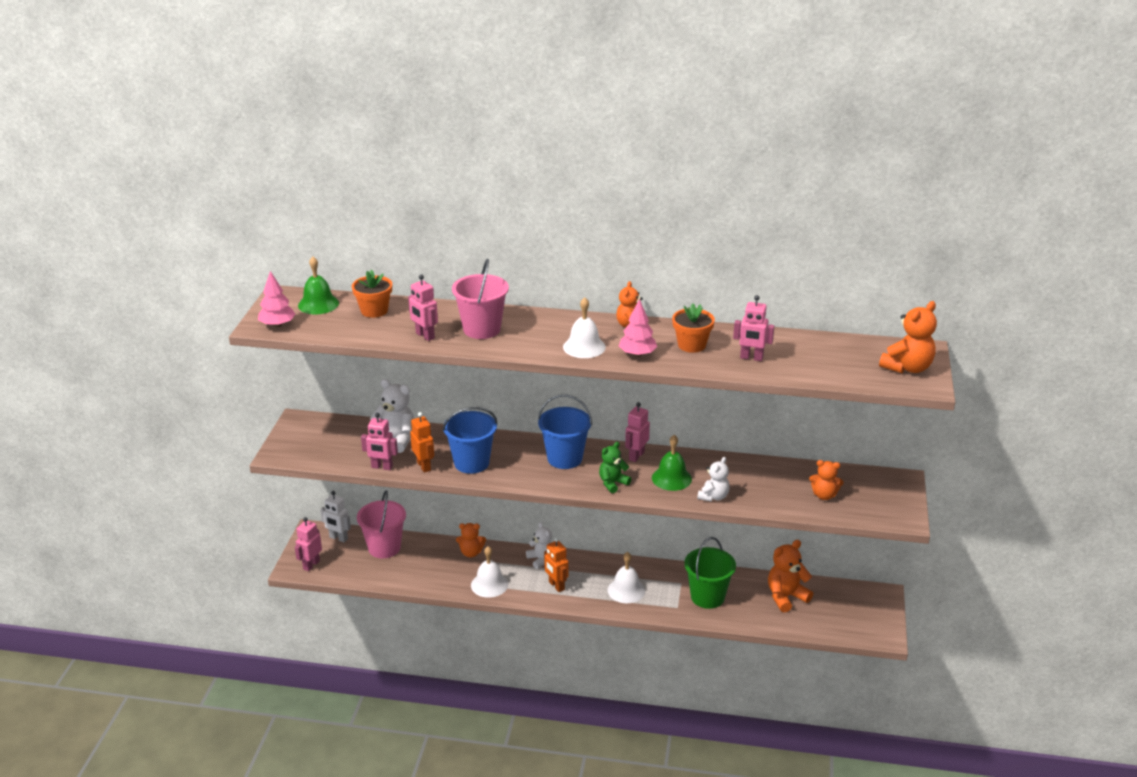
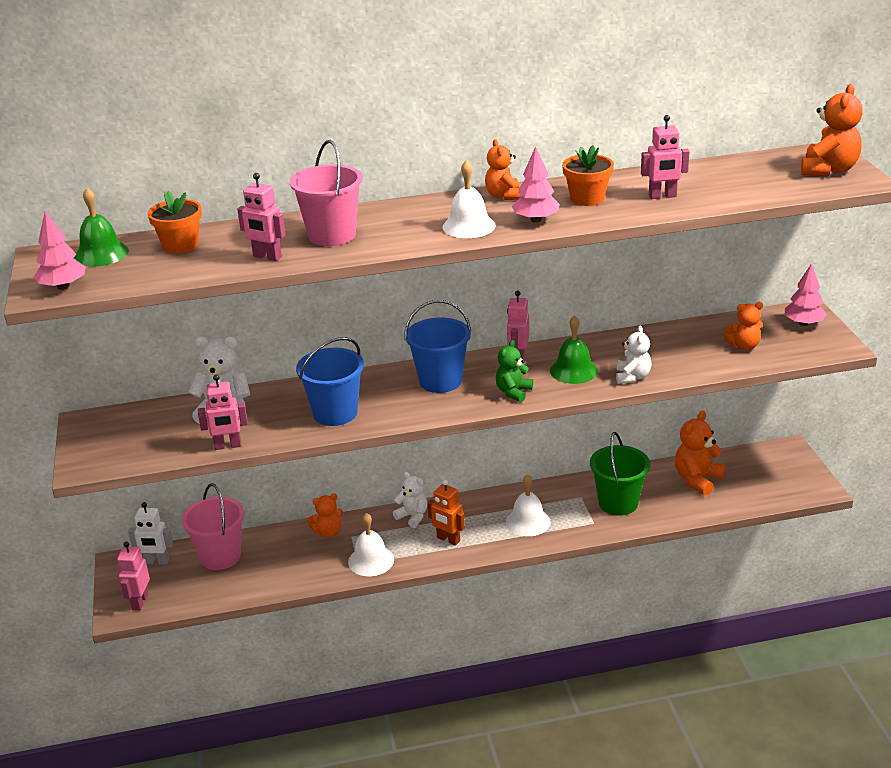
camera: 20 degrees left, 0 degrees up
(424, 466) = (280, 431): orange robot -> none
(890, 489) = (803, 323): none -> pink tree

